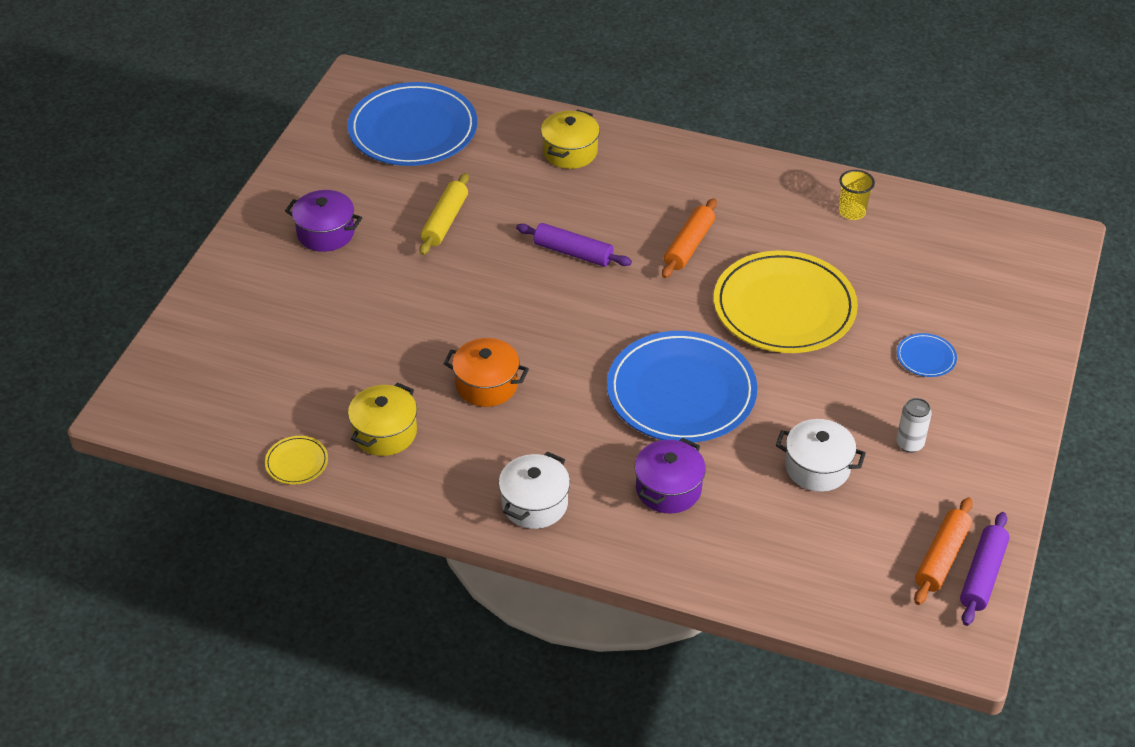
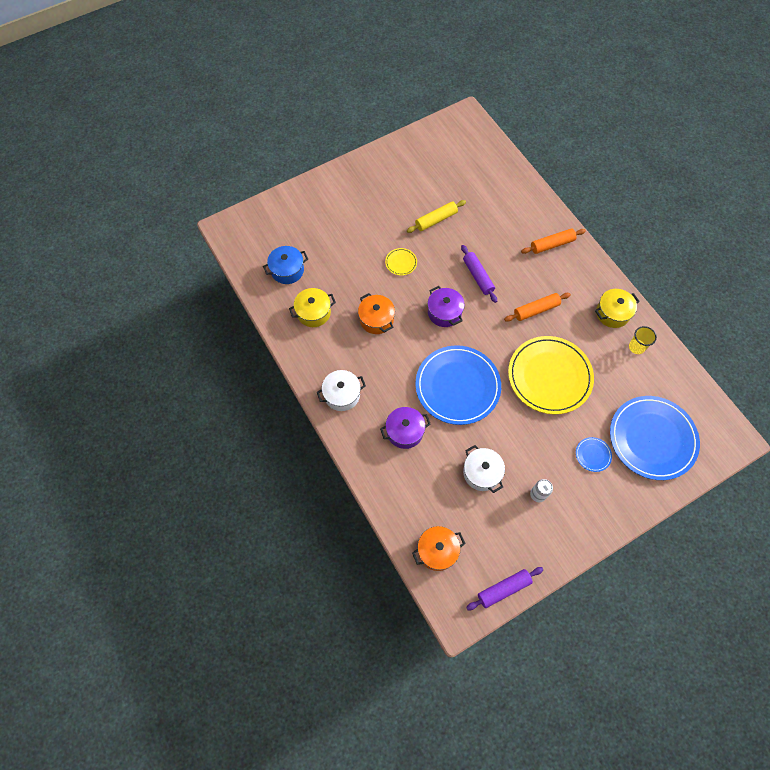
camera: 40 degrees right, 20 degrees up
(287, 406) = (287, 270): none -> blue pot
(296, 462) = (267, 301): yellow plate -> yellow plate (401, 262)
(326, 233) = (379, 191): purple pot -> purple pot (444, 312)
(413, 129) = (466, 159): blue plate -> blue plate (652, 438)
(570, 152) = (528, 219): yellow pot -> yellow pot (612, 313)
(858, 593) = (437, 551): none -> orange pot
(941, 557) = (493, 564): orange rolling pin -> orange rolling pin (552, 244)

